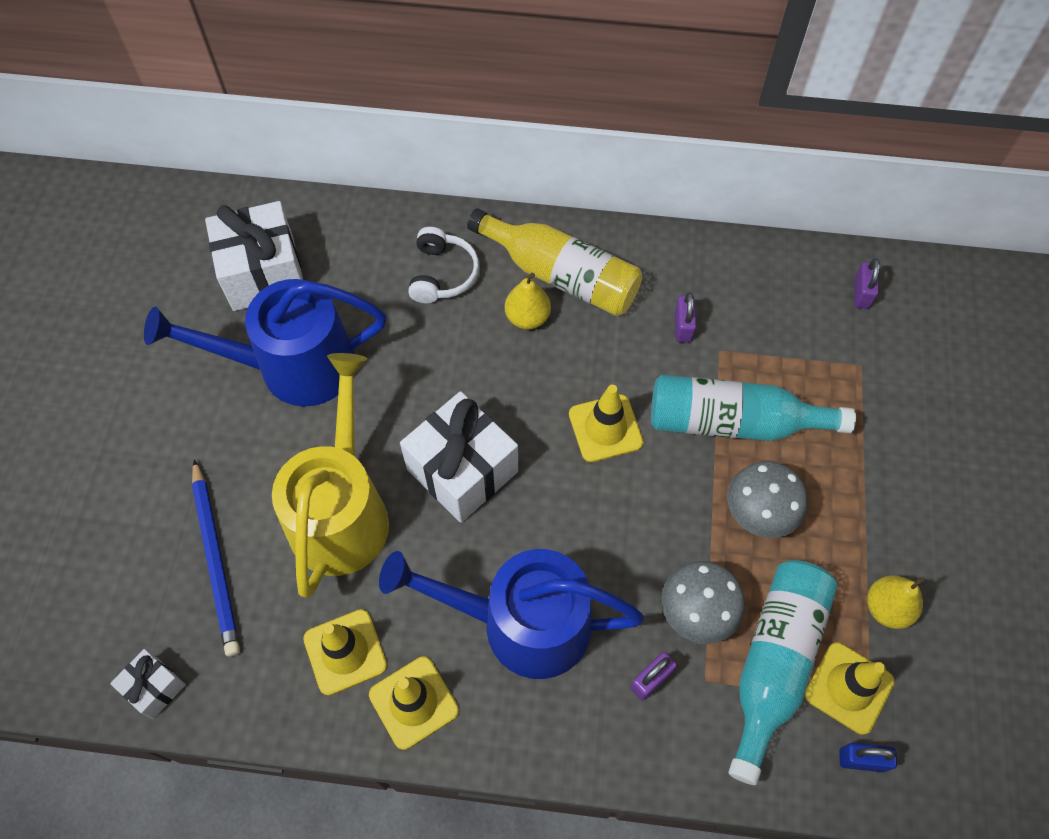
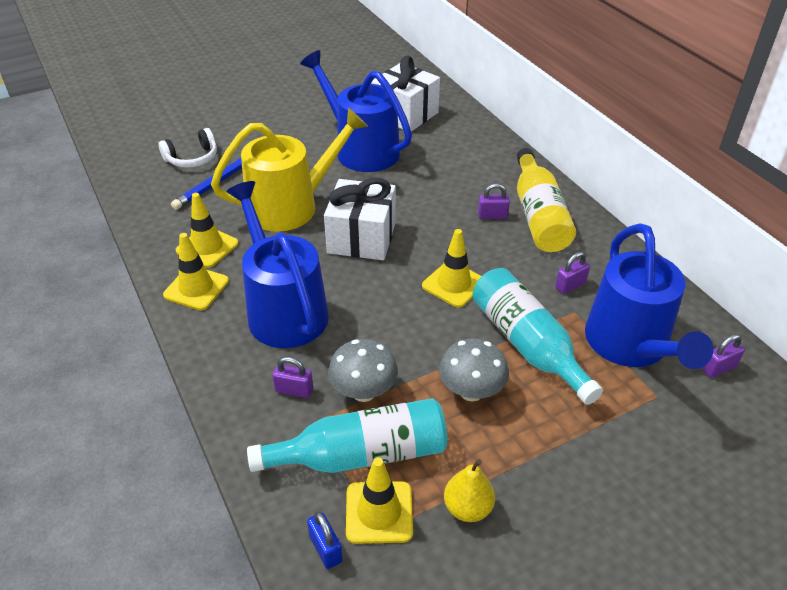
camera: 55 degrees right, 20 degrees down
(154, 687) = (137, 193): white gift -> none
(442, 274) = (480, 171): white headphones -> white headphones (192, 158)
(527, 317) = (492, 216): yellow pear -> purple padlock
(791, 338) = (630, 345): none -> blue watering can

